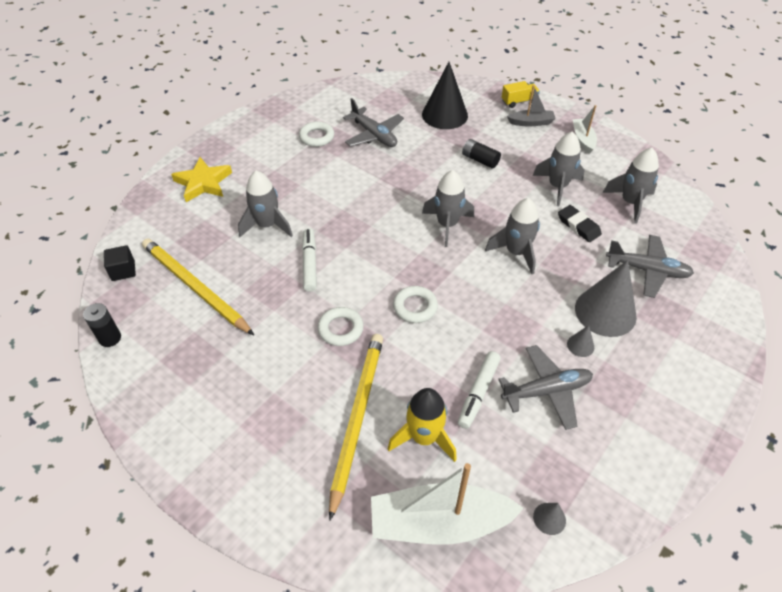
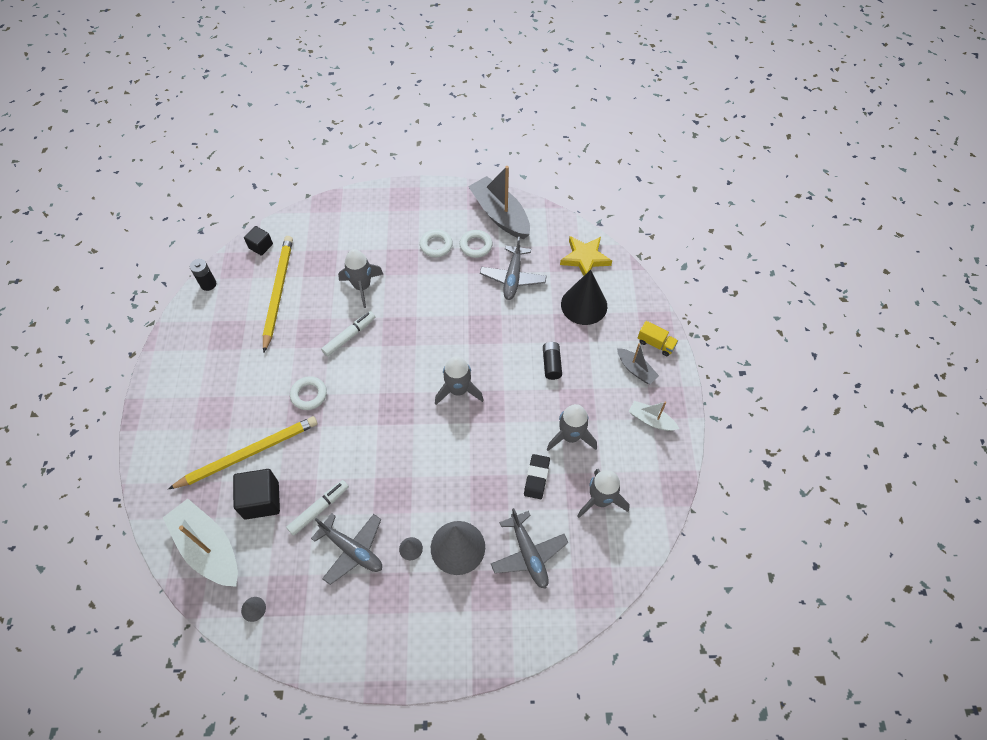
camera: 50 degrees right, 10 degrees up
(203, 183) = (369, 221): yellow star -> yellow star (585, 258)
(305, 109) = (500, 215): none -> grey boat
(415, 307) = (362, 424): white ring -> white ring (436, 245)
(424, 437) = (261, 500): yellow rocket -> black cube
(478, 393) = (319, 509): white marker -> white marker turned 150 degrees clockwise
(516, 252) = (469, 452): grey rocket -> none
(583, 139) = (651, 420): white boat -> white boat turned 105 degrees counterclockwise

